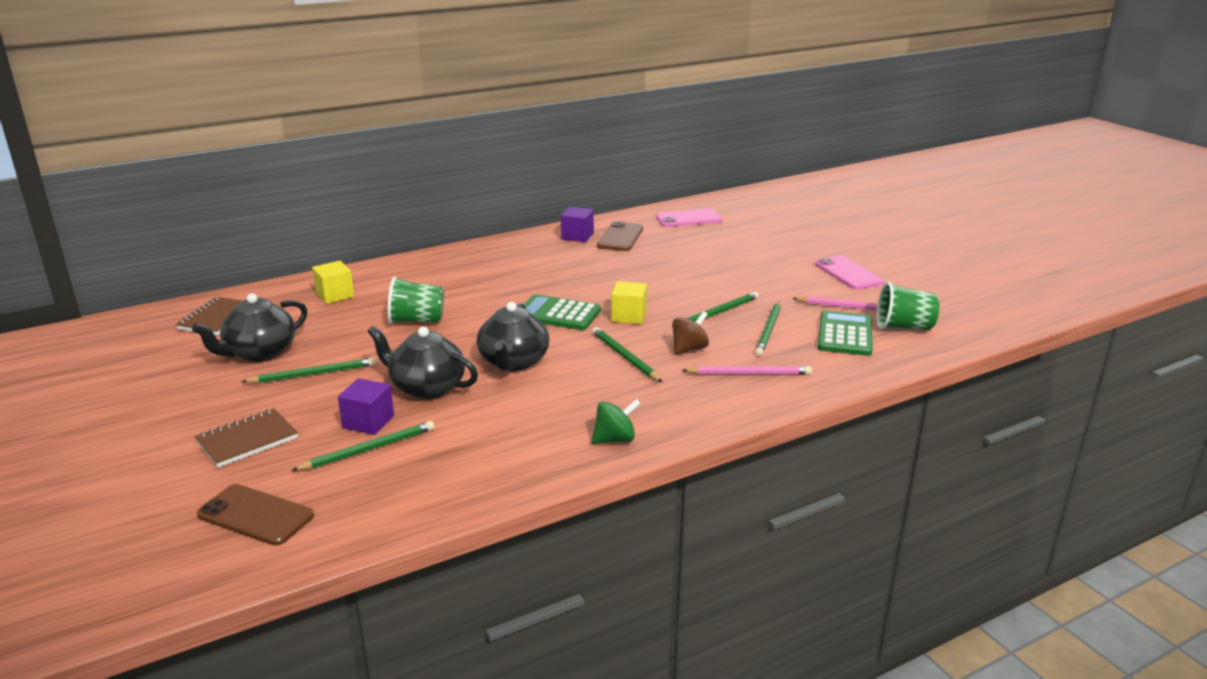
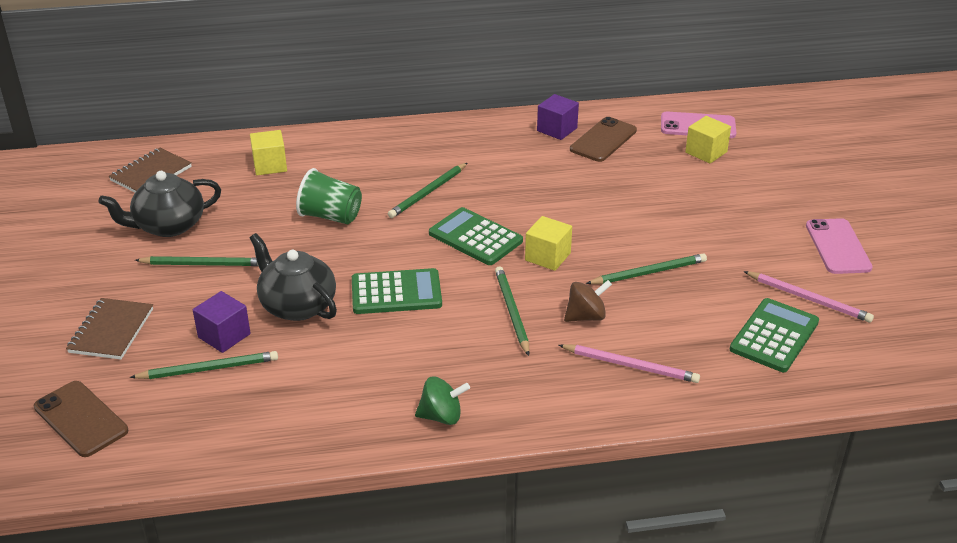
camera: 20 degrees right, 10 degrees up
(247, 440) = (111, 331): brown notebook -> brown notebook turned 60 degrees counterclockwise
(513, 362) = (396, 292): black teapot -> green calculator
(706, 233) = (706, 152): none -> yellow cube
(769, 330) = (690, 310): green pencil -> green pencil (428, 193)
(903, 327) = (852, 341): green cup -> none

